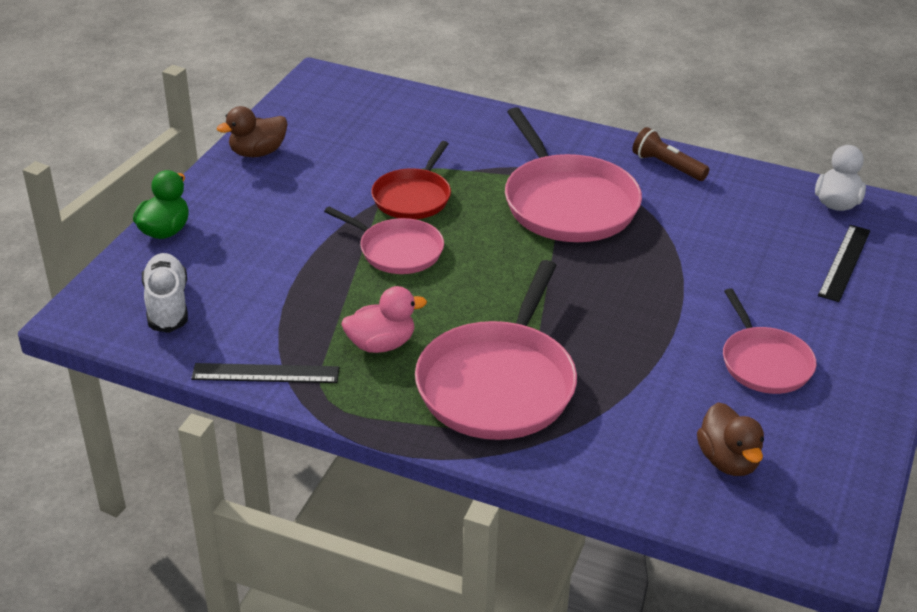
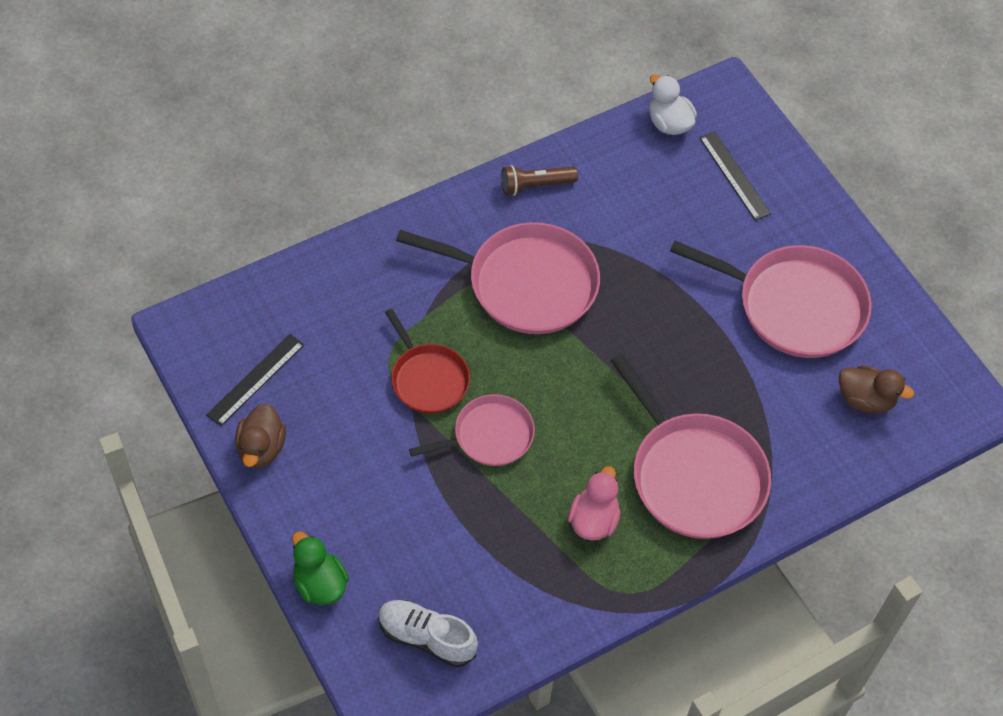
camera: 55 degrees left, 20 degrees up
(265, 373) = (566, 616): black ruler -> black ruler (255, 379)
(764, 362) = (794, 306): pink pan -> pink pan, size x1.70

